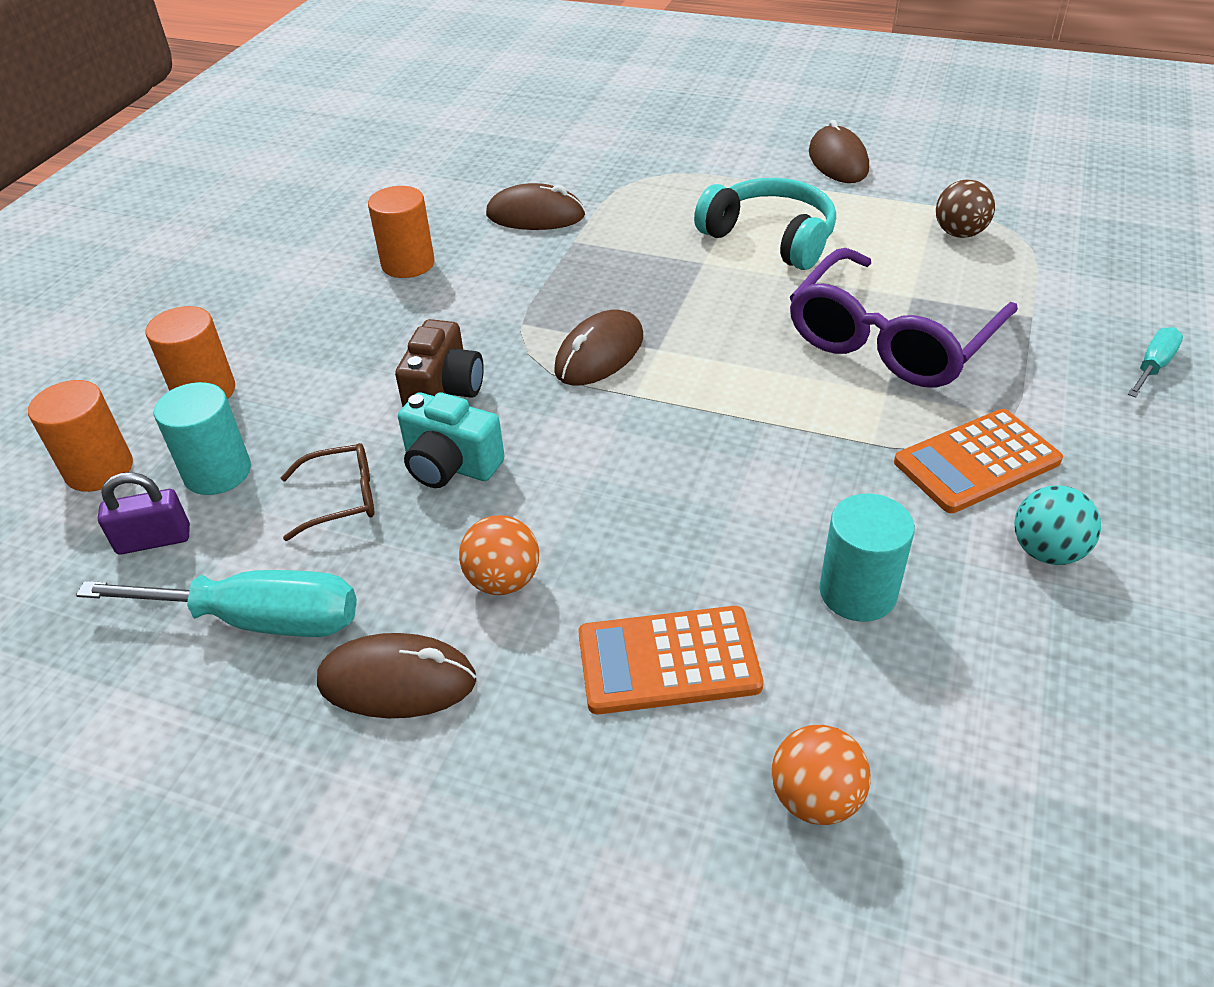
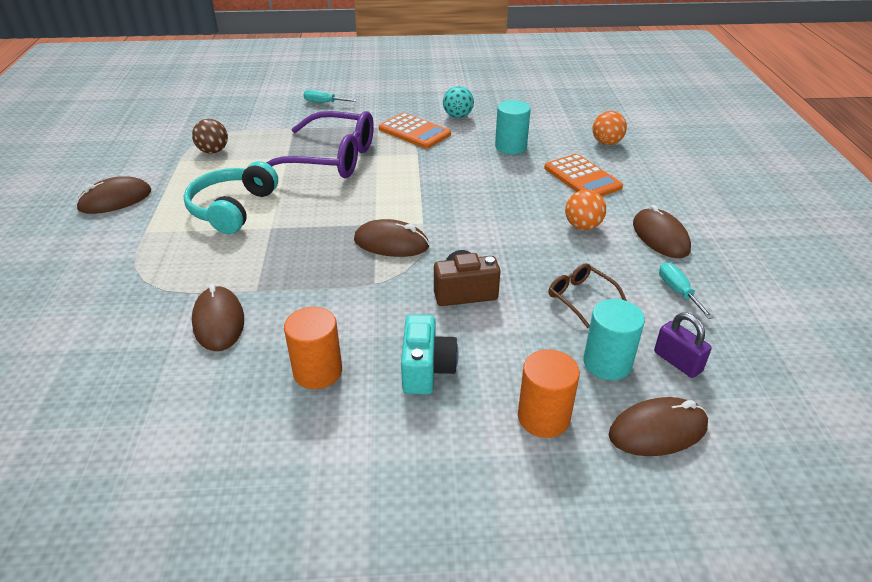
camera: 115 degrees left, 5 degrees down
(99, 469) = (657, 430): orange cylinder -> brown mouse
(258, 620) = (678, 291): turquoise screwdriver -> turquoise screwdriver, size x0.53
(450, 466) = (524, 267): turquoise camera -> turquoise camera (426, 370)

